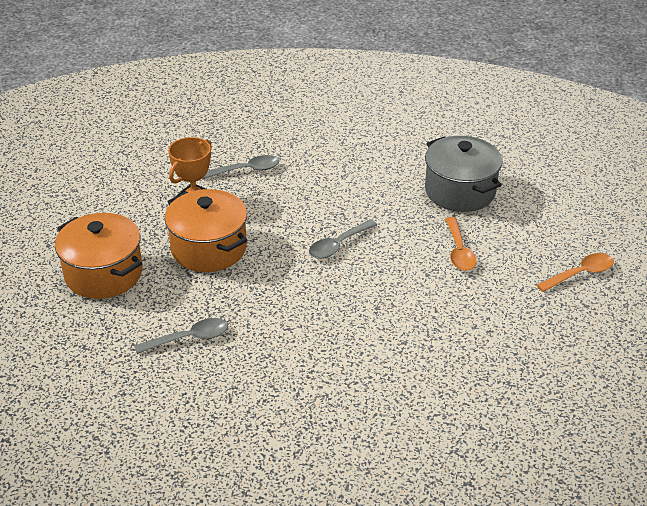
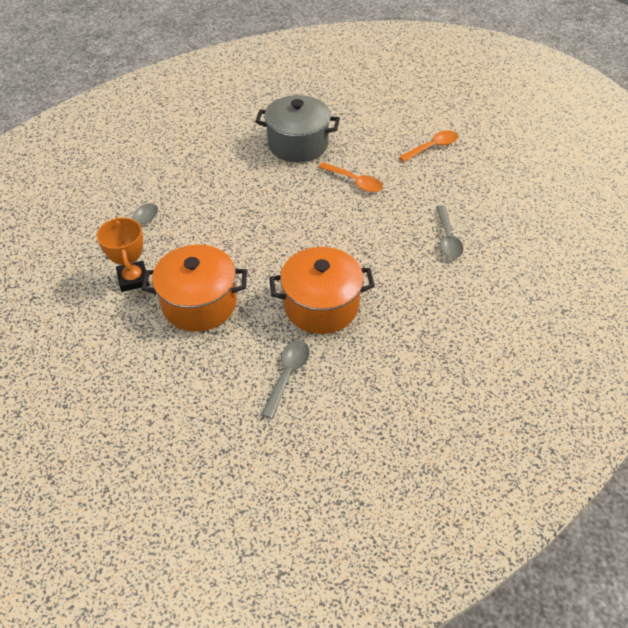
camera: 50 degrees left, 10 degrees up
(104, 274) = (150, 387): orange pot -> orange pot (321, 306)
(338, 245) = (281, 232): grey spoon -> grey spoon (447, 238)
(580, 274) = (432, 147): orange spoon -> orange spoon turned 45 degrees clockwise

